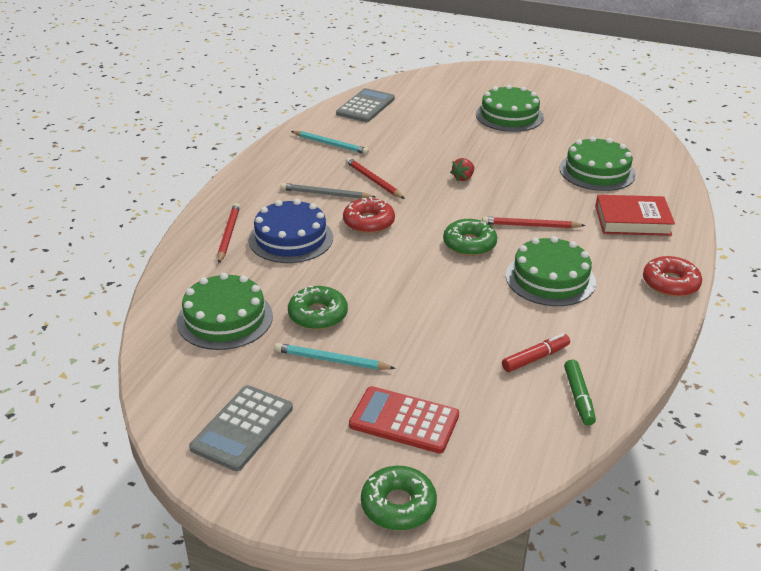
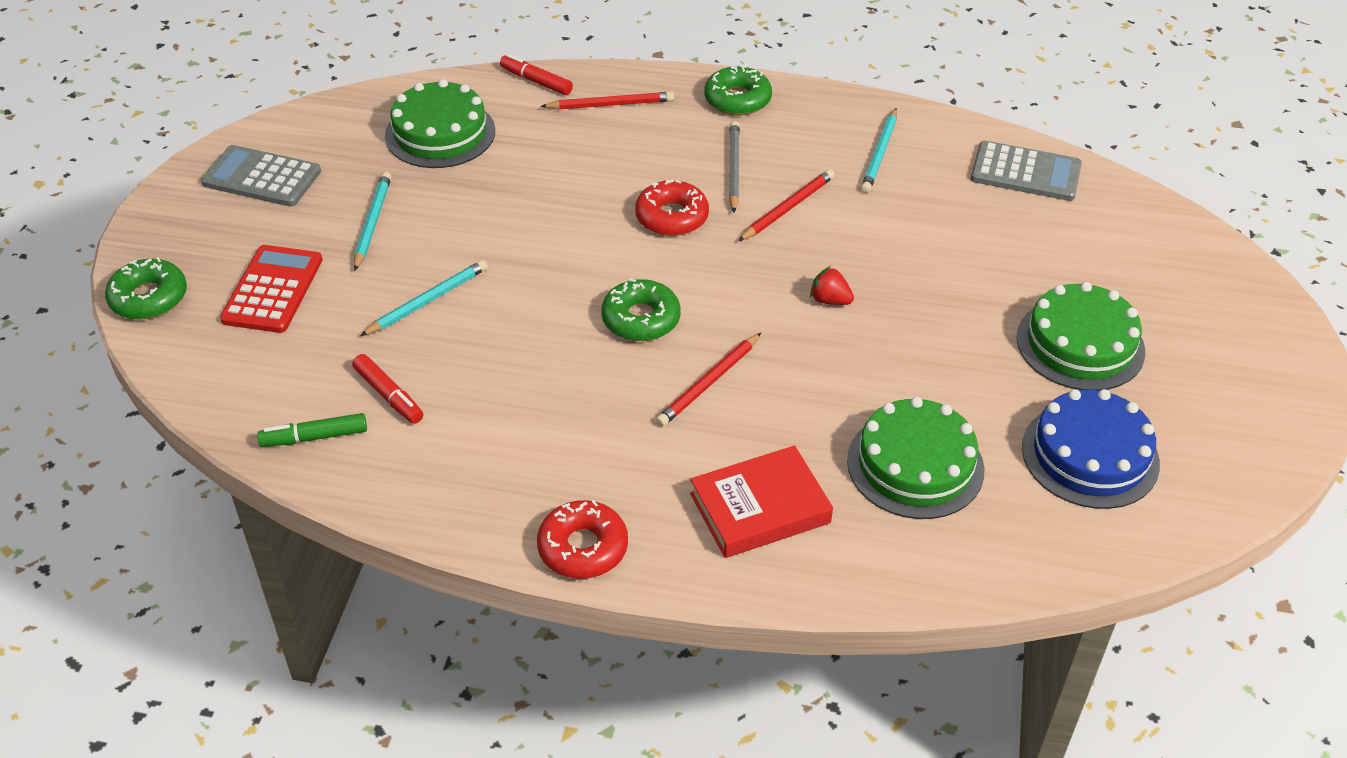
camera: 80 degrees right, 10 degrees up
(179, 266) = (536, 81): none -> red marker
(291, 238) = (614, 155): blue cake -> blue cake (1090, 455)
(318, 315) = (456, 201): green donut -> green donut (737, 99)
(434, 335) = (427, 301): none -> turquoise pencil
(530, 225) = (709, 382): red pencil -> red pencil turned 135 degrees counterclockwise
(550, 278) = (570, 407): green cake -> none
(632, 220) = (760, 508): red book -> red book turned 75 degrees clockwise

